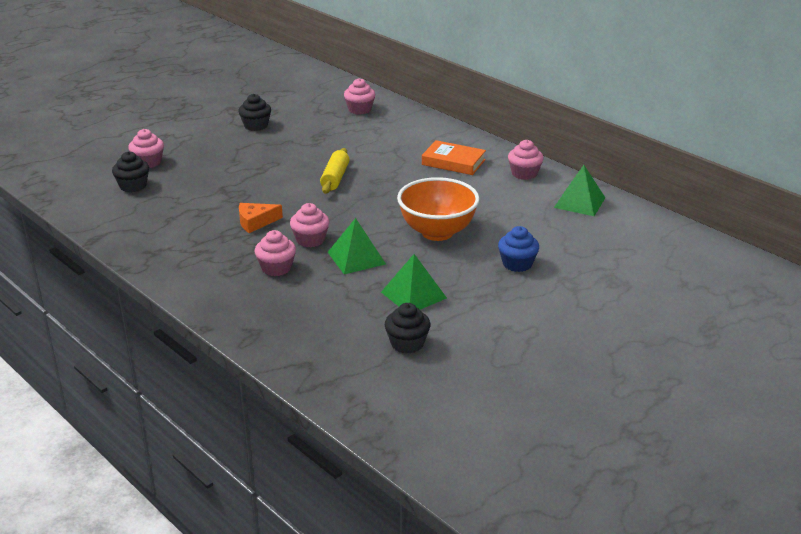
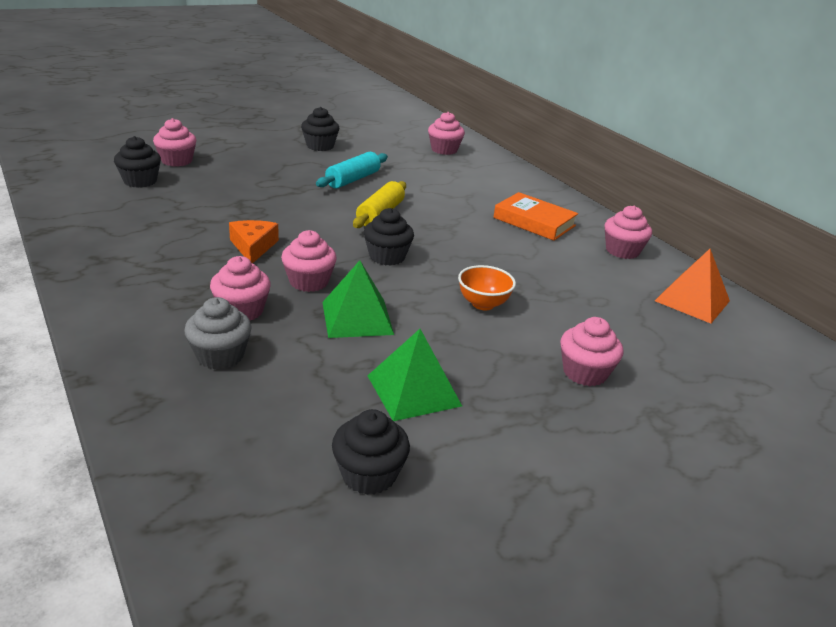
camera: 10 degrees right, 0 degrees up
(255, 222) = (253, 247): orange cheese -> orange cheese turned 90 degrees clockwise
(280, 298) = (220, 356): none -> grey cupcake
(299, 152) = (353, 179): none -> turquoise rolling pin
(356, 211) = (387, 256): none -> black cupcake
(437, 232) = (483, 304): orange bowl -> orange bowl, size x0.50
(517, 264) = (584, 372): blue cupcake -> pink cupcake
(579, 202) = (692, 300): green pyramid -> orange pyramid

